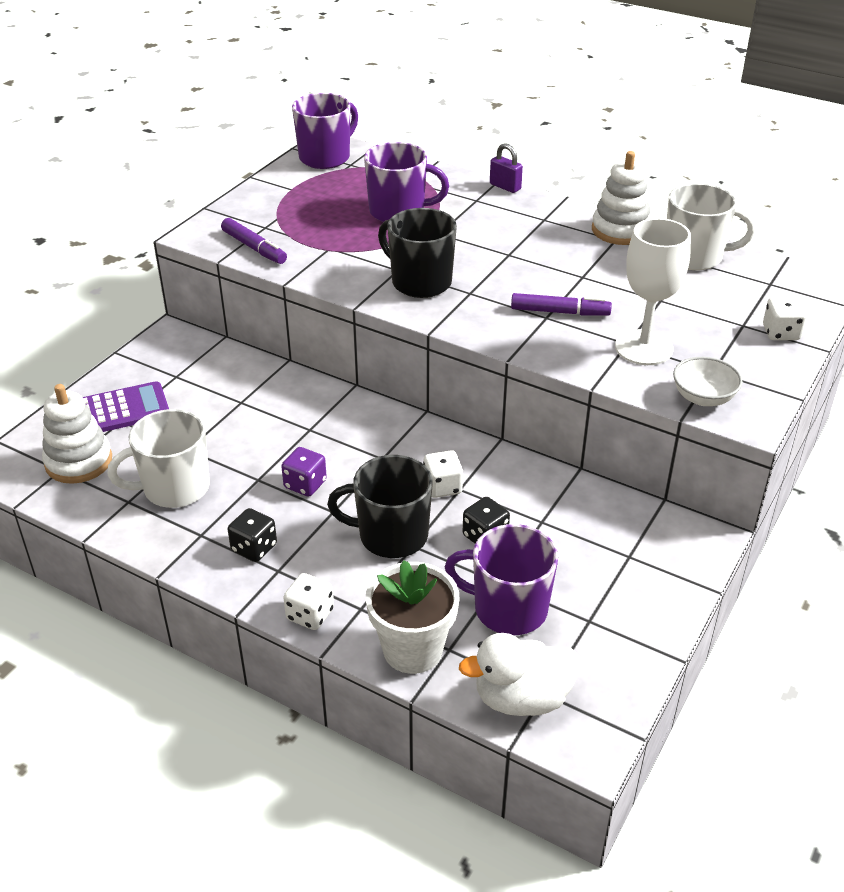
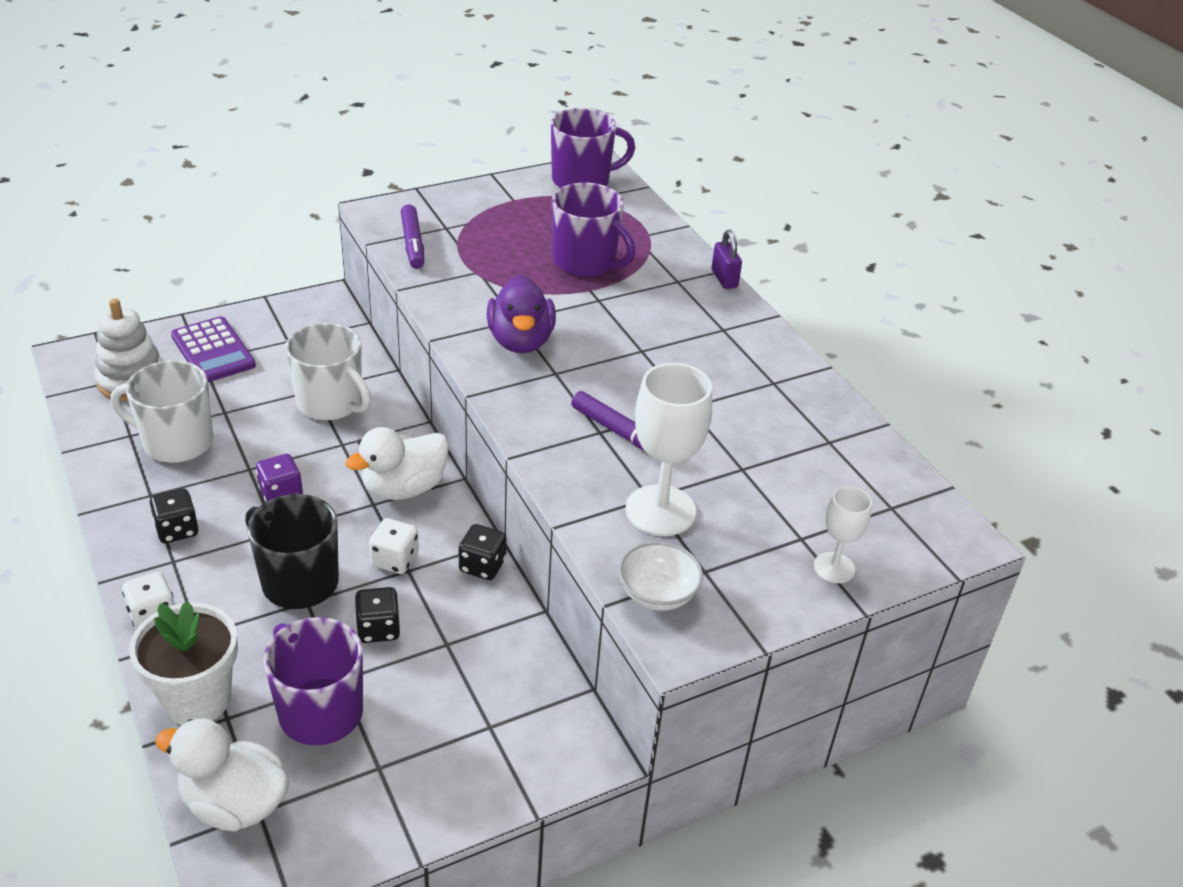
camera: 30 degrees right, 0 degrees up
(122, 410) = (213, 351): purple calculator -> purple calculator turned 45 degrees clockwise
(392, 437) = (404, 488): none -> white duck
(420, 282) = (521, 341): black mug -> purple duck
(507, 461) = (482, 566): none -> black dice
(620, 230) = (791, 375): white stacking toy -> none
(694, 257) = (839, 439): white mug -> white mug (330, 403)
(781, 333) = (834, 568): white dice -> white goblet

